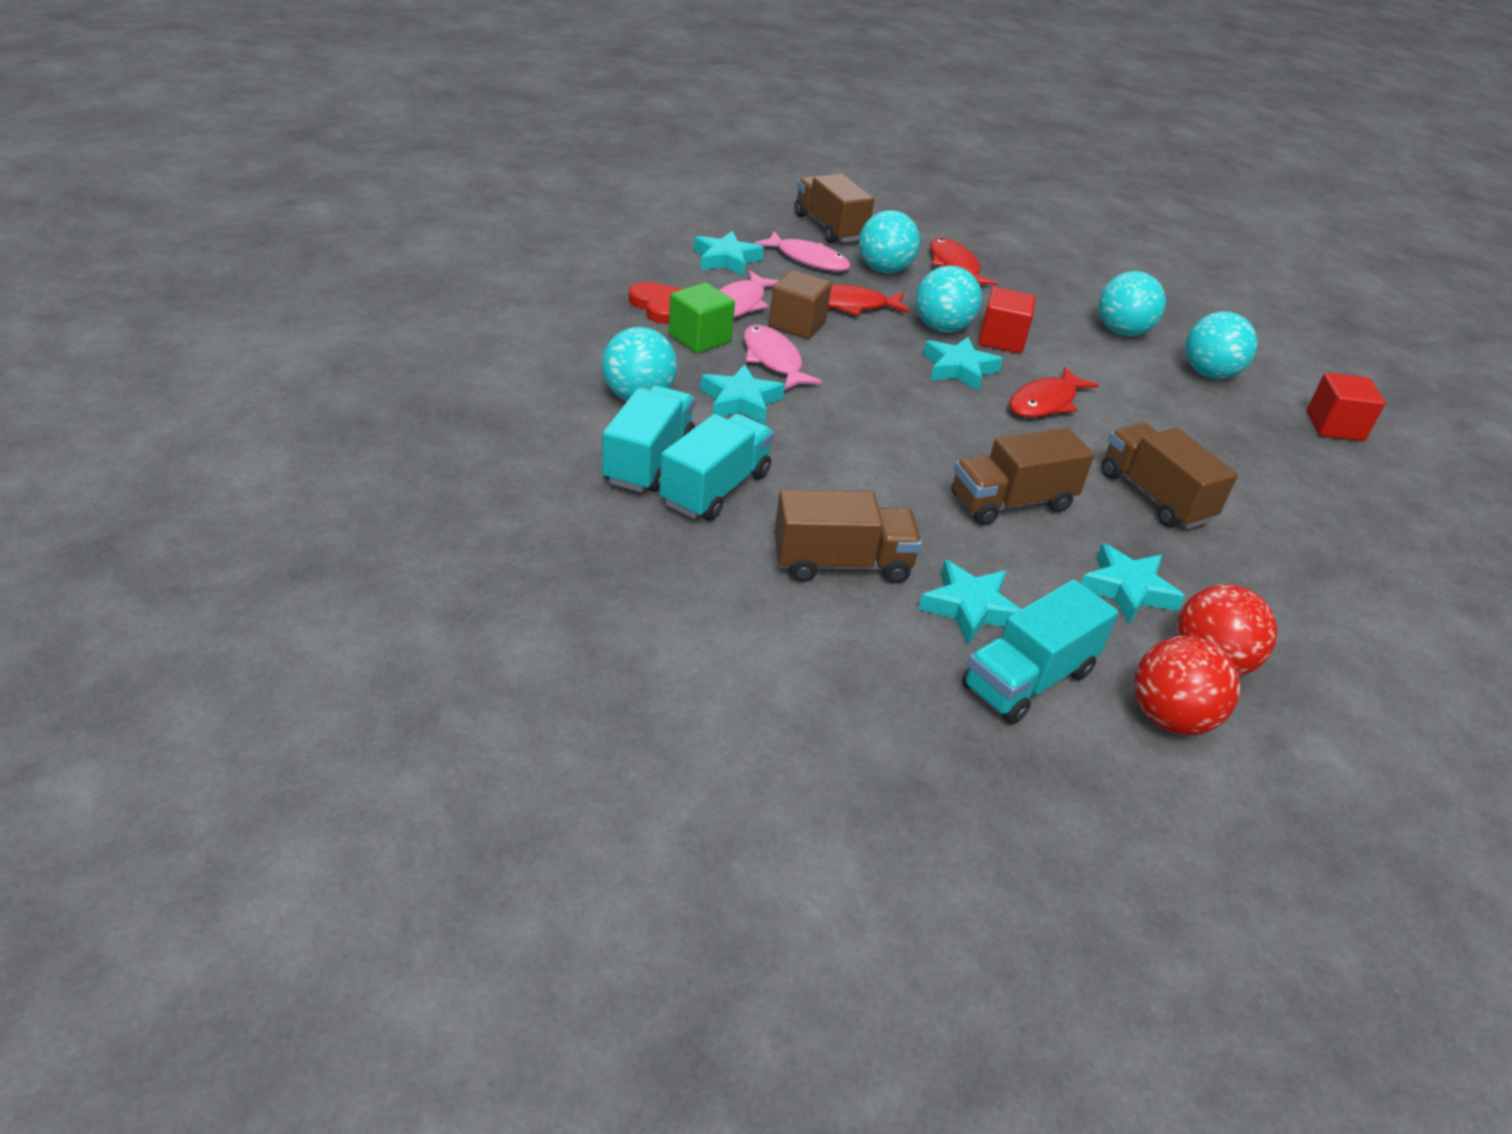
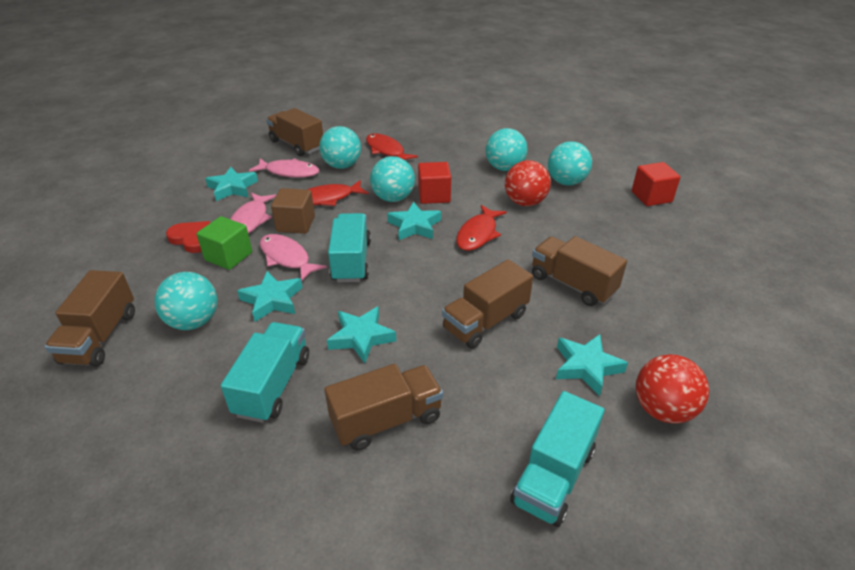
camera: 15 degrees left, 0 degrees up
(526, 382) = (100, 337): none -> brown truck
(648, 461) = (214, 377): turquoise truck -> turquoise truck (351, 261)
(969, 608) = (490, 425): turquoise star -> turquoise star (361, 337)
(1170, 718) = (659, 470): red ball -> red ball (525, 202)

